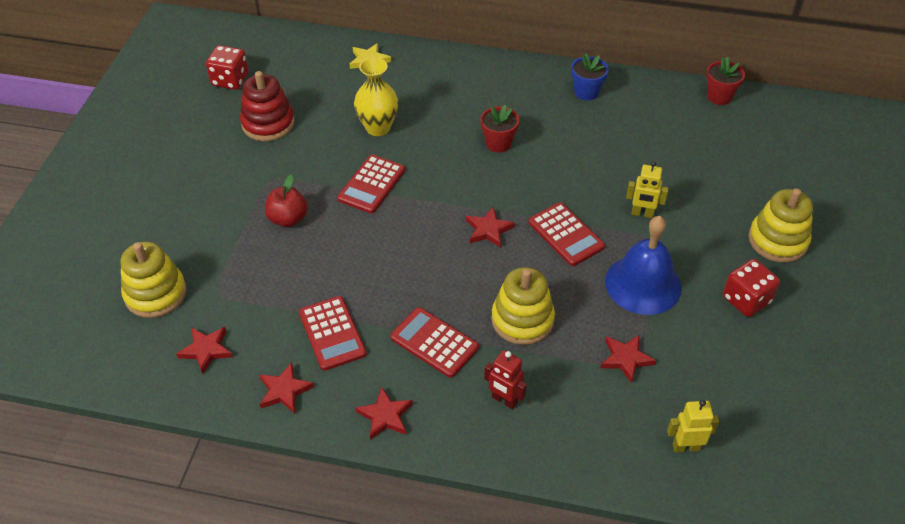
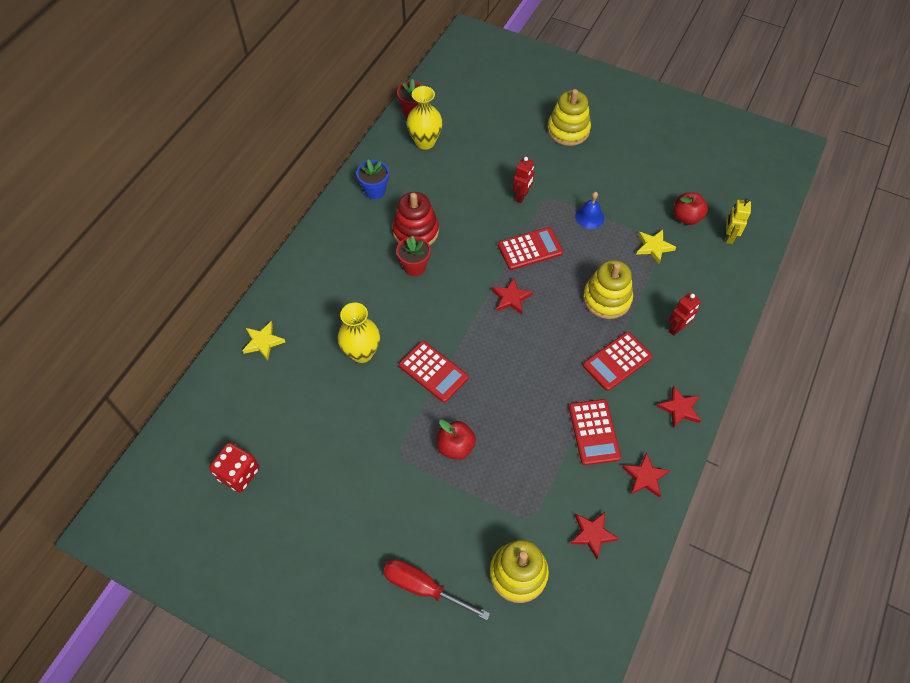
camera: 75 degrees left, 10 degrees up
(134, 225) = (423, 588): none -> red screwdriver
(268, 123) = (320, 446): red stacking toy -> red stacking toy (415, 231)
(332, 333) = (594, 432): red calculator -> red calculator turned 90 degrees clockwise
(626, 359) = (653, 247): red star -> yellow star
(642, 214) = (522, 196): yellow robot -> red robot
(643, 284) = (589, 217): blue bell -> blue bell, size x0.51
(678, 116) = (425, 142): none -> yellow vase
(695, 391) = (686, 217): none -> red apple
(746, 300) = (616, 165): red dice -> none

